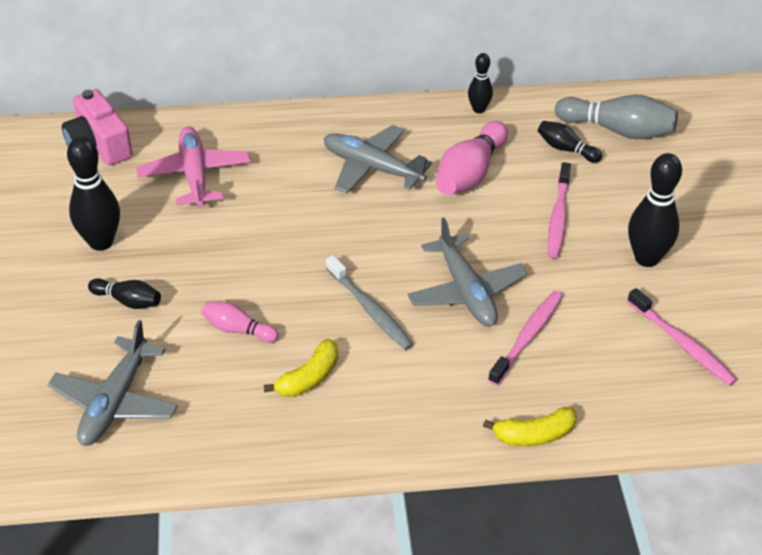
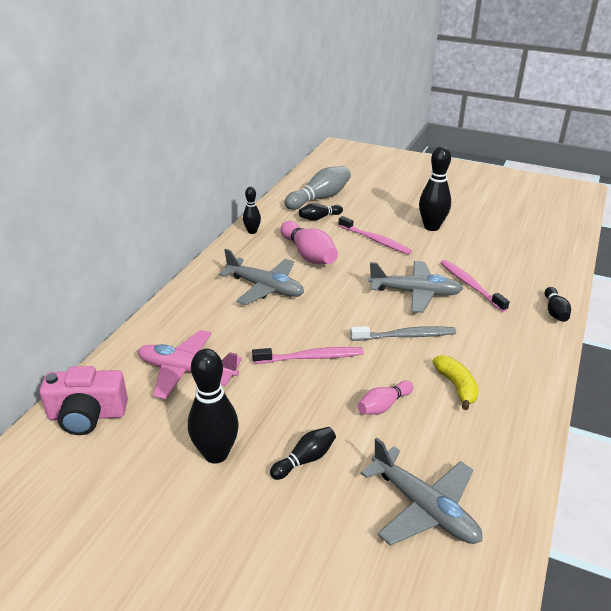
camera: 60 degrees left, 10 degrees down
(372, 167) = (265, 288): grey plane -> grey plane turned 120 degrees counterclockwise
(534, 435) = (555, 312): yellow banana -> black bowling pin
(682, 344) = (505, 241): pink toothbrush -> pink toothbrush (311, 357)

